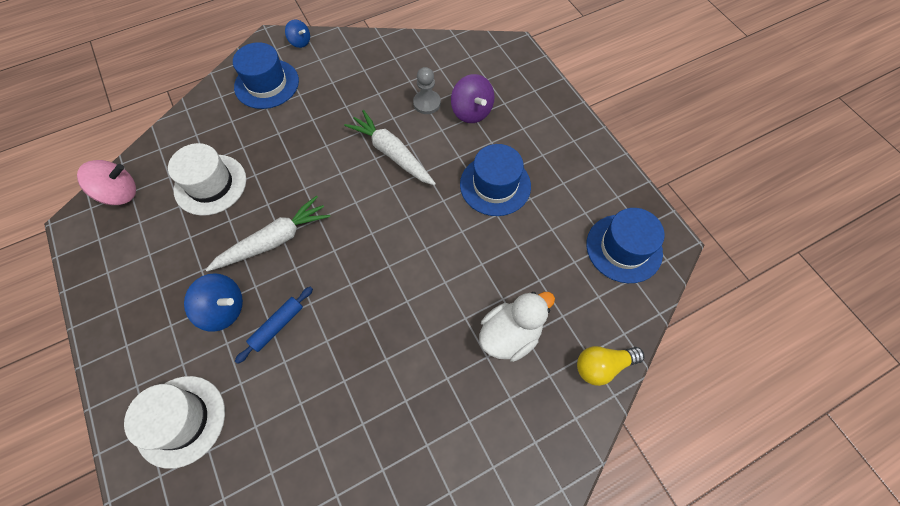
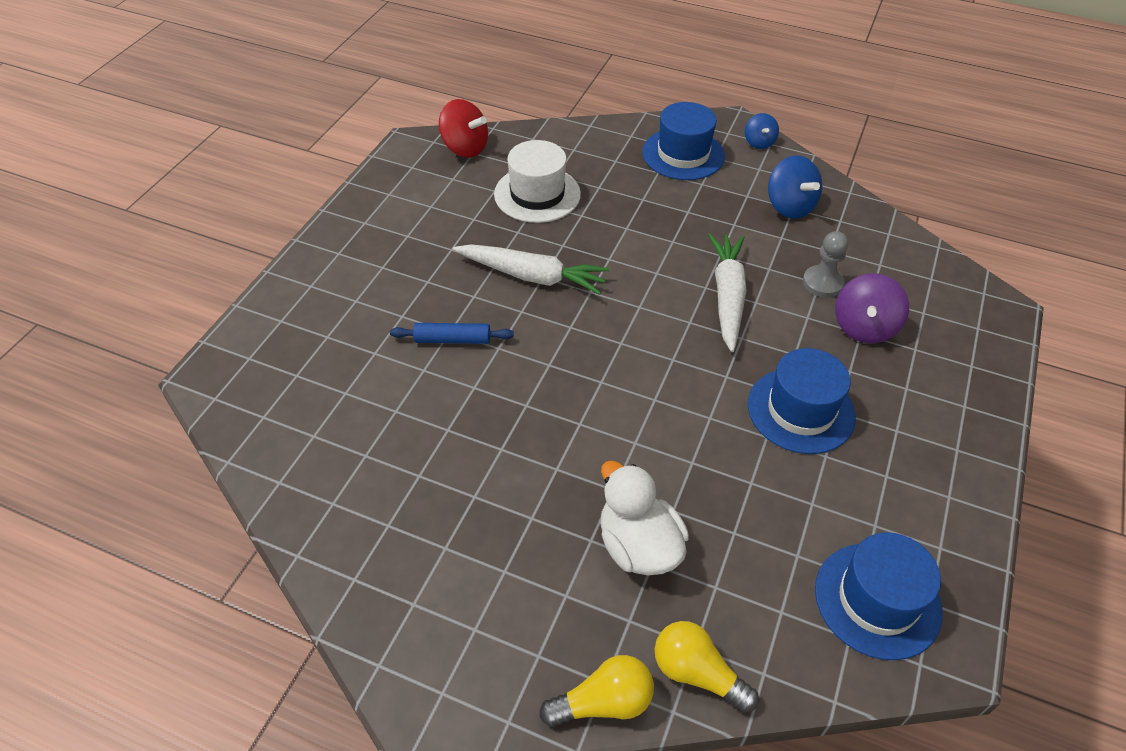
camera: 50 degrees right, 15 degrees down
(120, 193) = (465, 148): pink spinning top -> red spinning top
(181, 420) = (306, 336): white hat -> none
(223, 309) = (430, 290): blue spinning top -> blue spinning top (789, 206)
(510, 334) = (638, 546): white duck -> white duck turned 135 degrees counterclockwise
(586, 428) = (603, 702): none -> yellow light bulb

